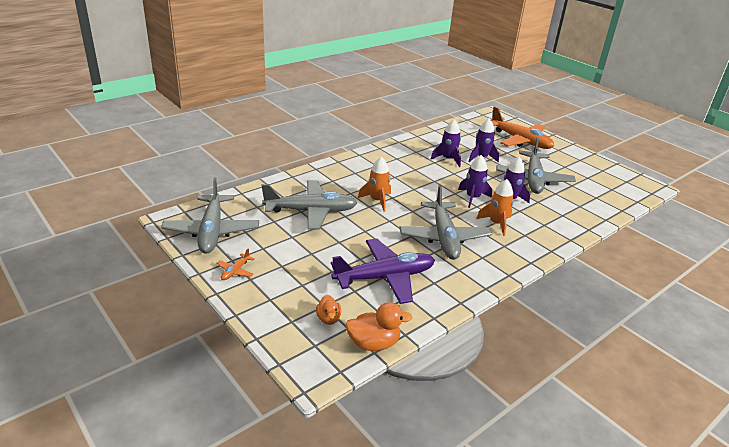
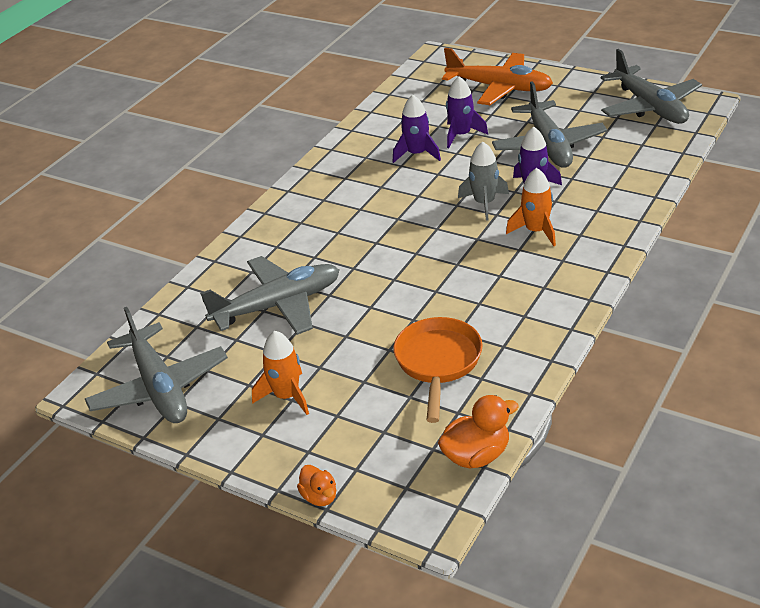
camera: 15 degrees left, 5 degrees up
(235, 271) = (234, 431): orange plane -> none
(328, 319) = (401, 447): orange duck -> orange duck (319, 497)
(377, 200) = (359, 255): orange rocket -> orange rocket (286, 396)
(385, 277) = (438, 363): purple plane -> orange pan
(444, 238) = (480, 277): grey plane -> grey plane (650, 107)
(472, 198) = (484, 203): purple rocket -> grey rocket

